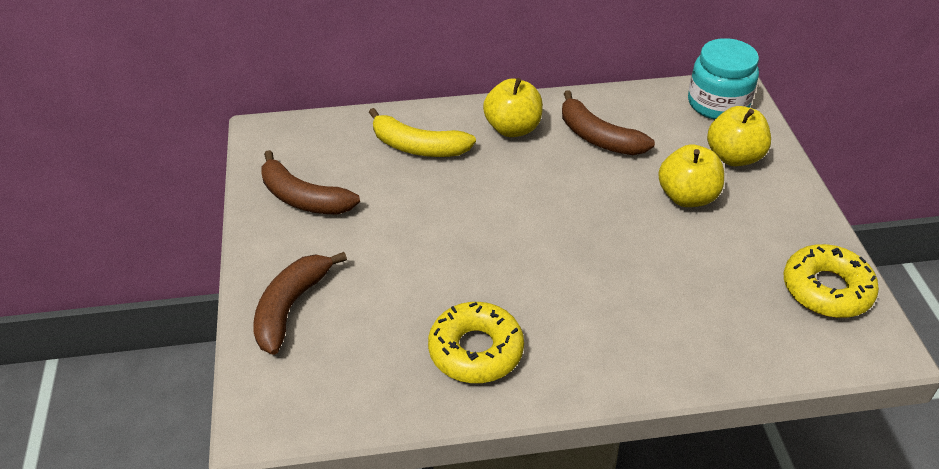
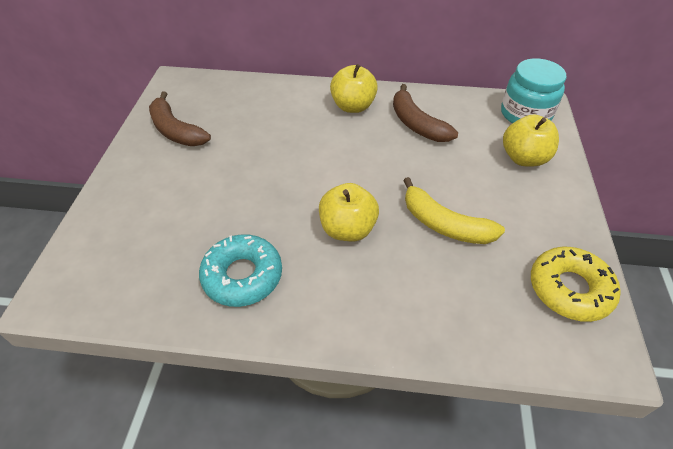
camera: 15 degrees right, 5 degrees up
(290, 307) = (122, 209): brown banana -> none
(418, 147) = (276, 108): yellow banana -> yellow banana (444, 224)
(476, 350) = (242, 276): yellow donut -> turquoise donut
(687, 197) = (471, 183): yellow apple -> yellow apple (347, 229)

